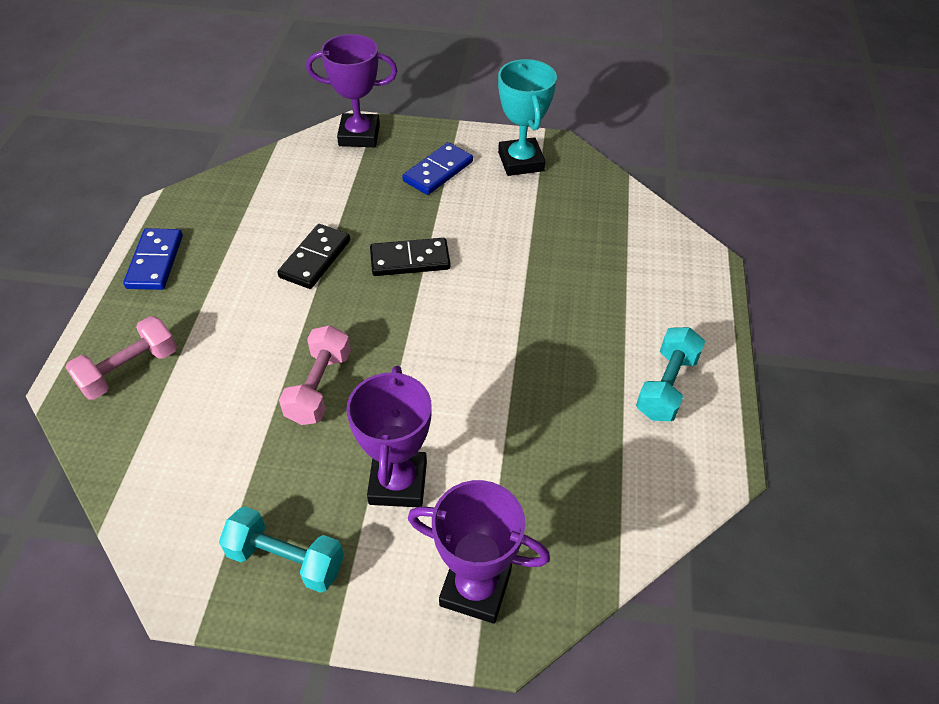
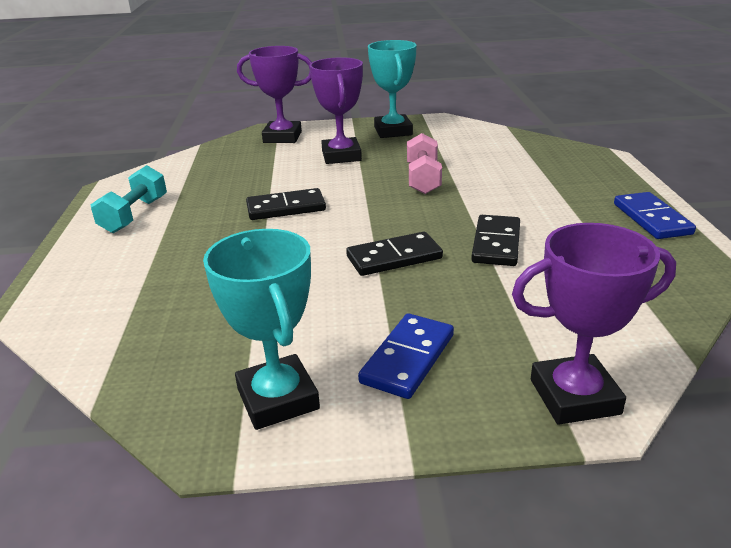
camera: 170 degrees right, 20 degrees down
(129, 370) = (574, 167): pink dumbbell -> none
(286, 559) = (393, 131): turquoise dumbbell -> turquoise trophy
(494, 361) = (286, 208): none -> black domino

